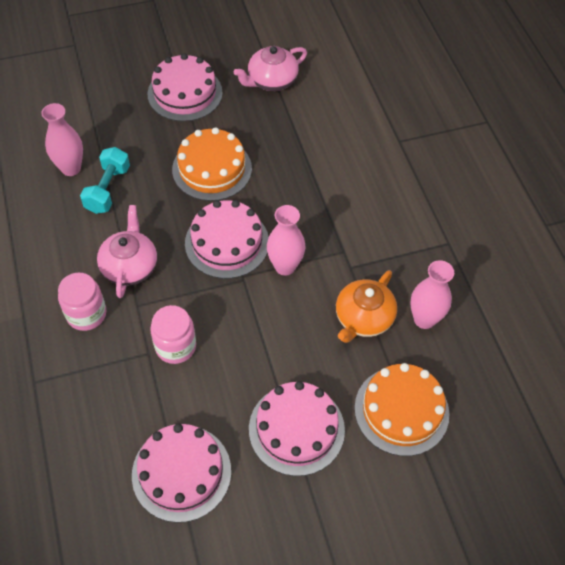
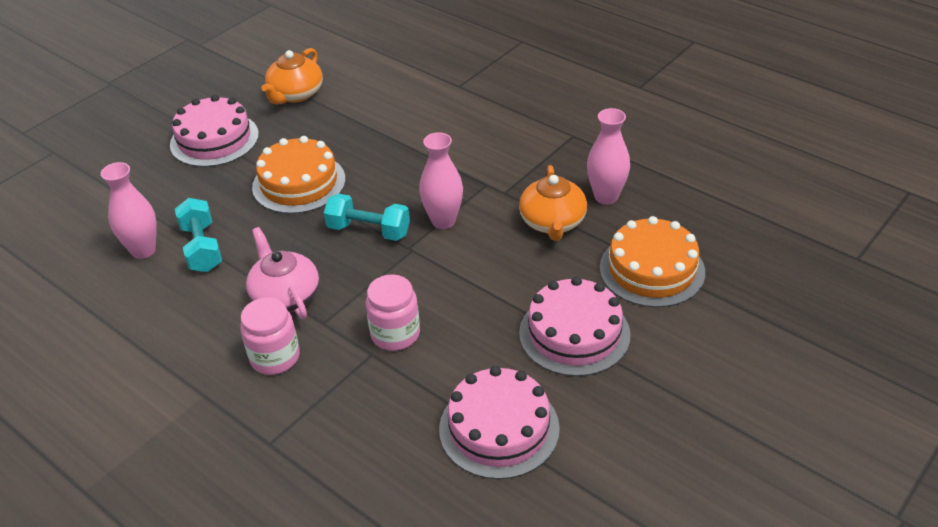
camera: 30 degrees left, 15 degrees down
(227, 242) = (369, 230): pink cake -> turquoise dumbbell
(271, 80) = (295, 94): pink teapot -> orange teapot

